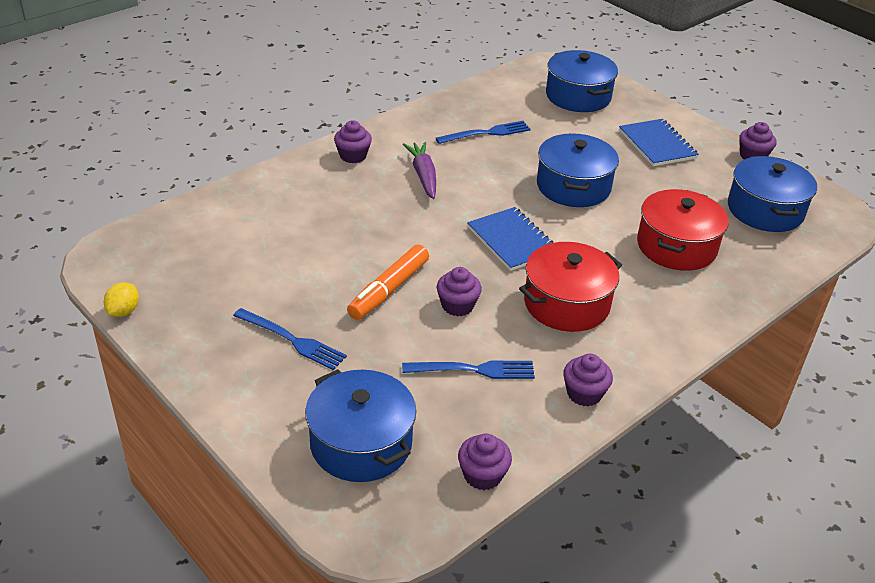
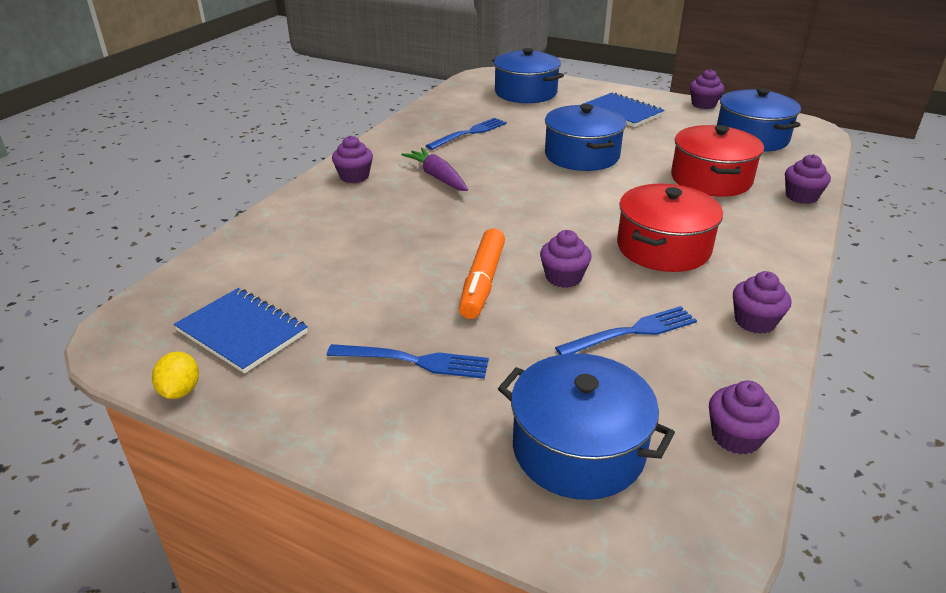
camera: 20 degrees left, 5 degrees down
(512, 241) = (566, 209): blue notebook -> blue notebook (242, 332)
(749, 290) = (801, 196): none -> purple cupcake

